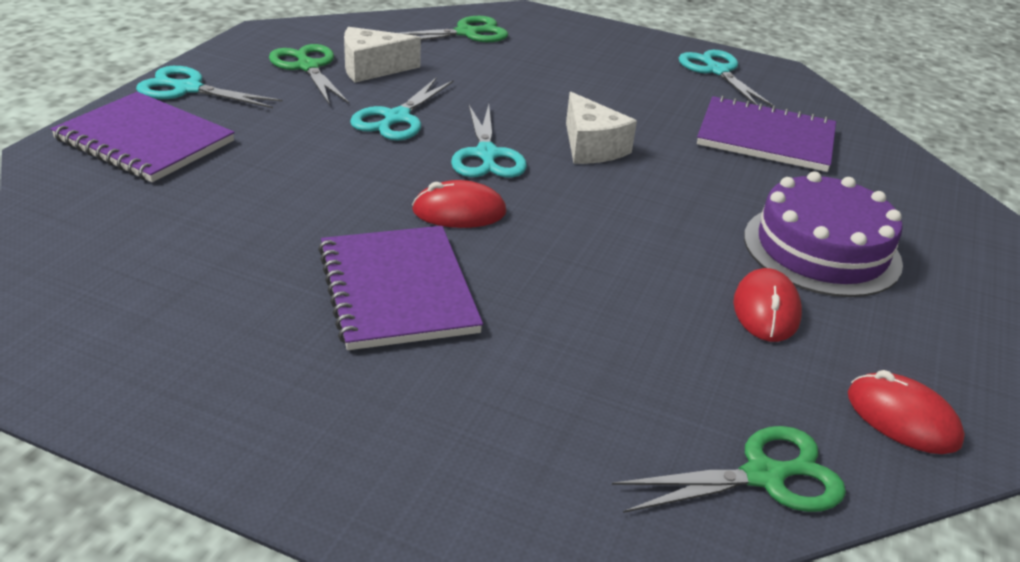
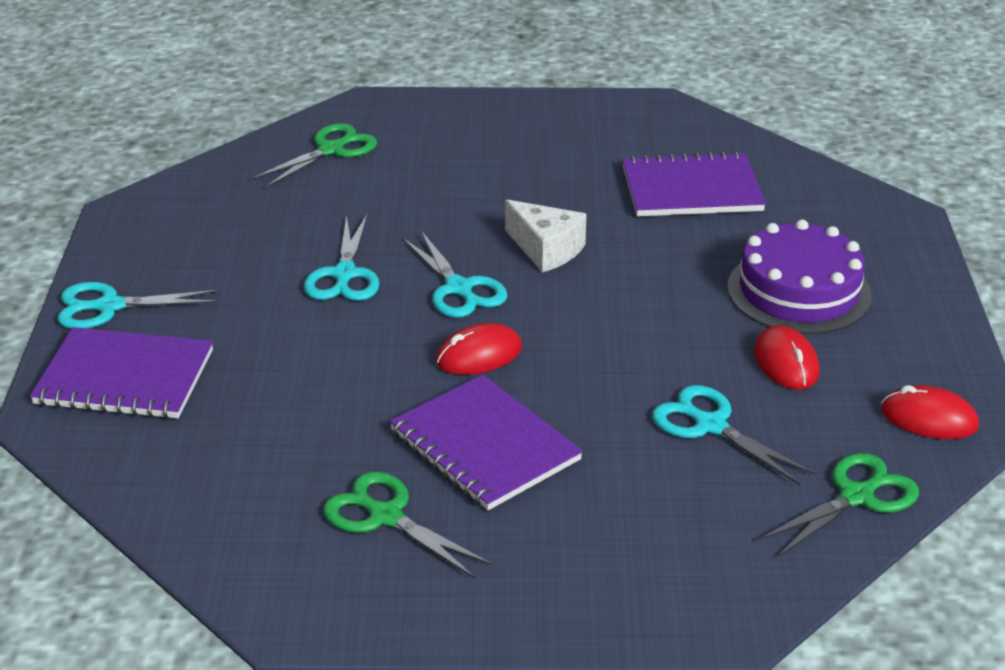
camera: 20 degrees left, 0 degrees up
(308, 67) = (206, 242): green scissors -> green scissors (385, 516)
(372, 69) = (272, 224): white cheese -> none
(717, 71) = (604, 124): turquoise scissors -> turquoise scissors (710, 425)

